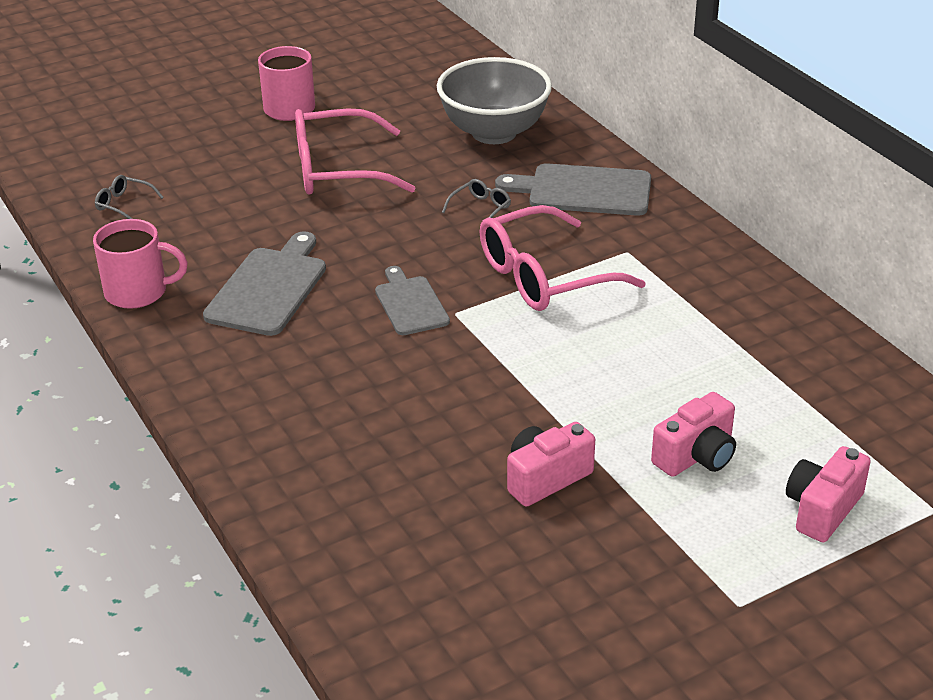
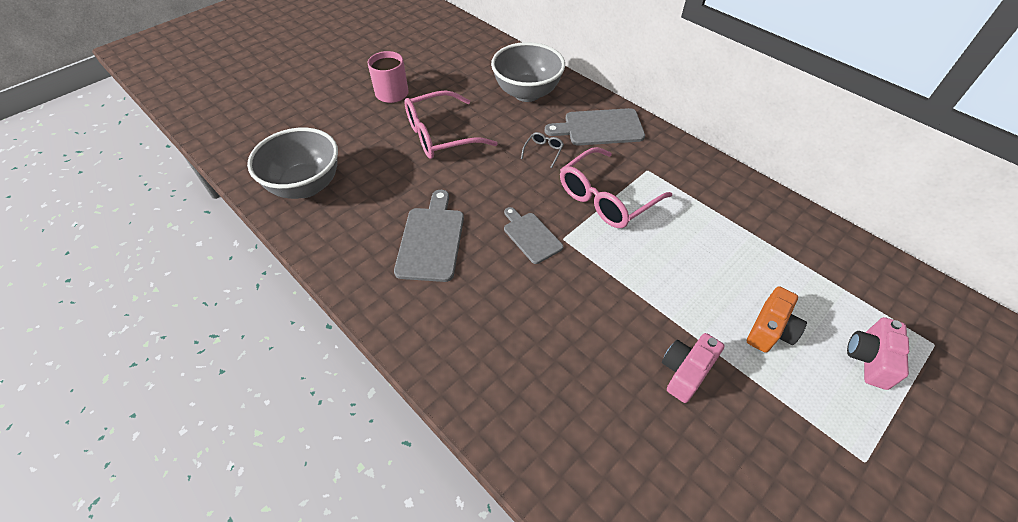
camera: 15 degrees left, 15 degrees up
(124, 204) = (306, 186): grey glasses -> grey bowl
(138, 292) = (340, 260): pink mug -> none
(696, 456) = (770, 330): pink camera -> orange camera

